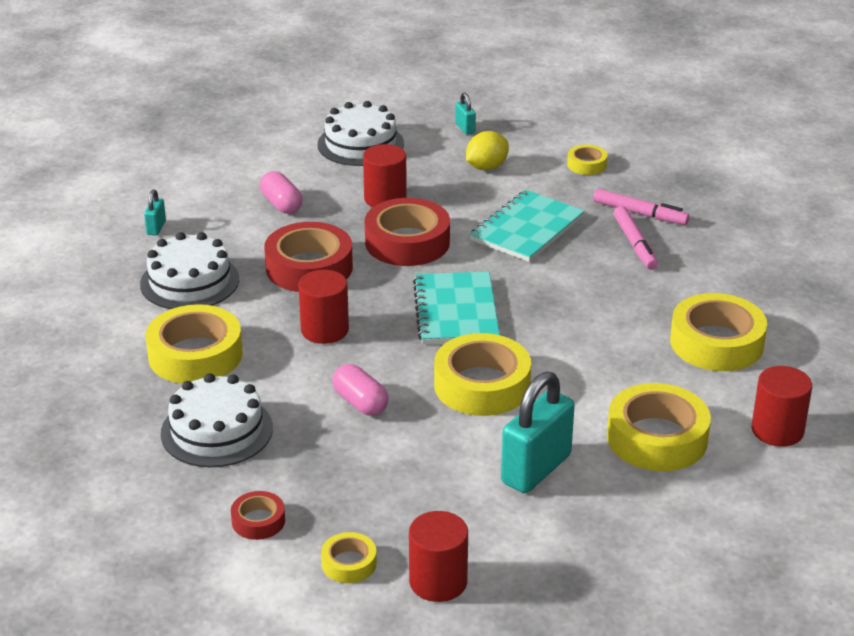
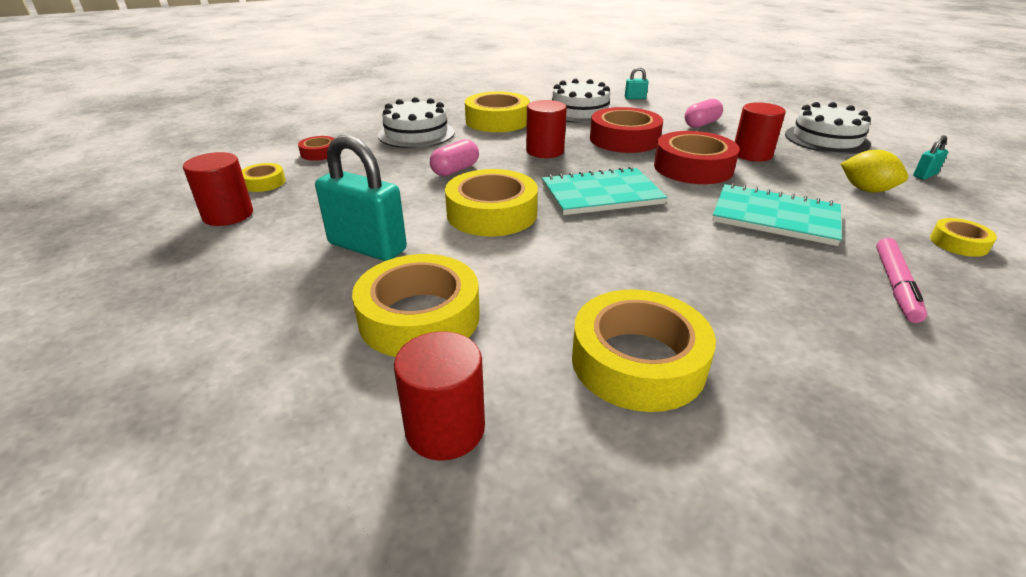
camera: 80 degrees right, 0 degrees up
(634, 244) = (818, 285): pink marker -> none

